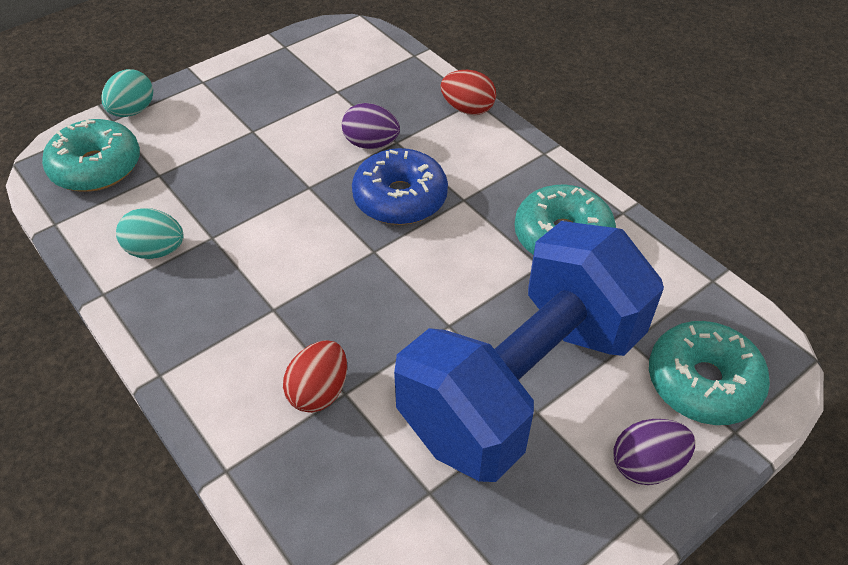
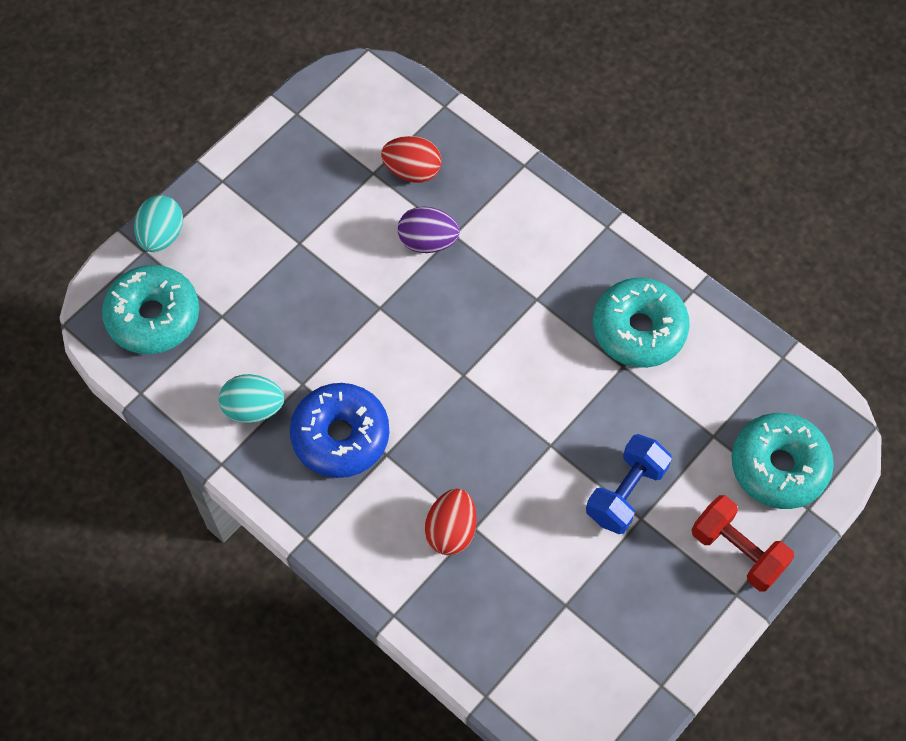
camera: 10 degrees left, 15 degrees up
(400, 198) = (474, 308): blue donut -> blue donut (340, 436)
(467, 109) = (518, 178): red egg -> red egg (412, 171)
(523, 383) = (626, 492): blue dumbbell -> blue dumbbell, size x0.42
(646, 465) = (737, 551): purple egg -> red dumbbell

